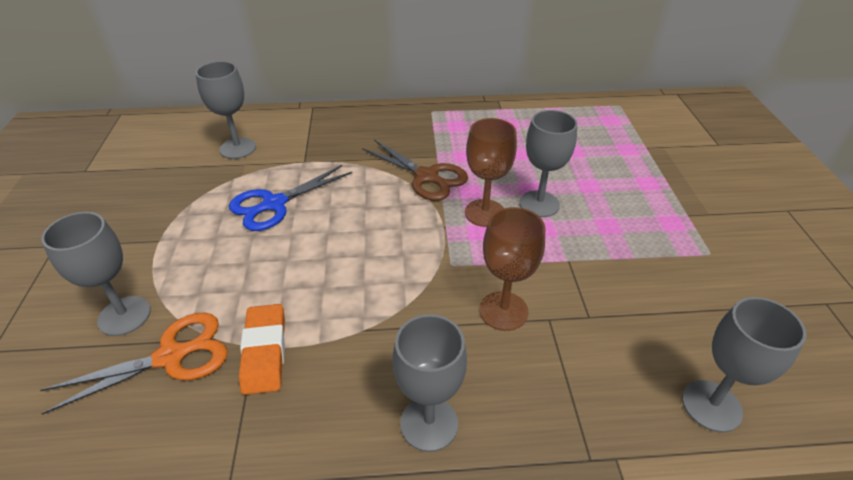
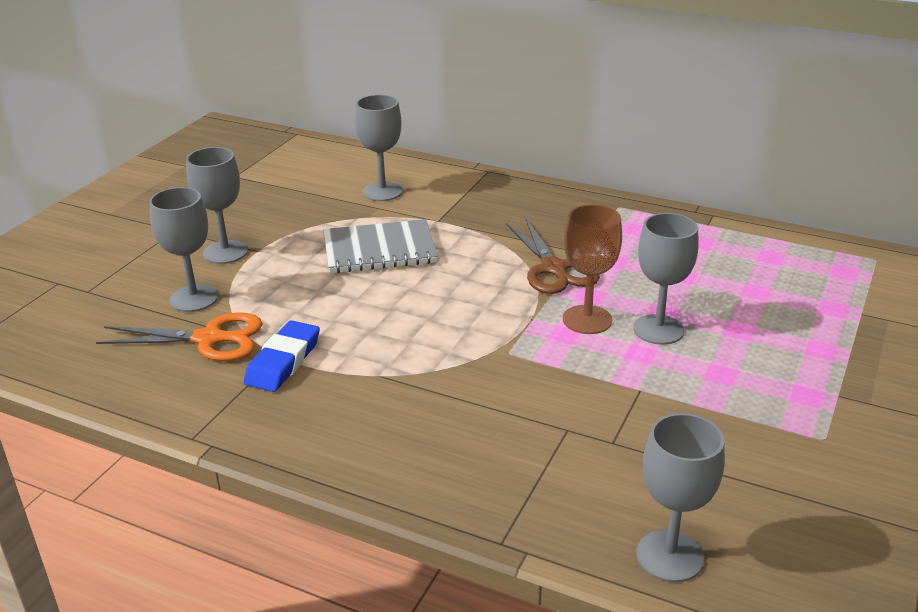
camera: 30 degrees right, 10 degrees down
(264, 352) = (283, 361): orange eraser -> blue eraser
(274, 204) = (379, 250): blue scissors -> grey notebook
(429, 423) = (378, 461): grey goblet -> grey goblet (225, 252)
(503, 311) = (526, 406): brown goblet -> none

